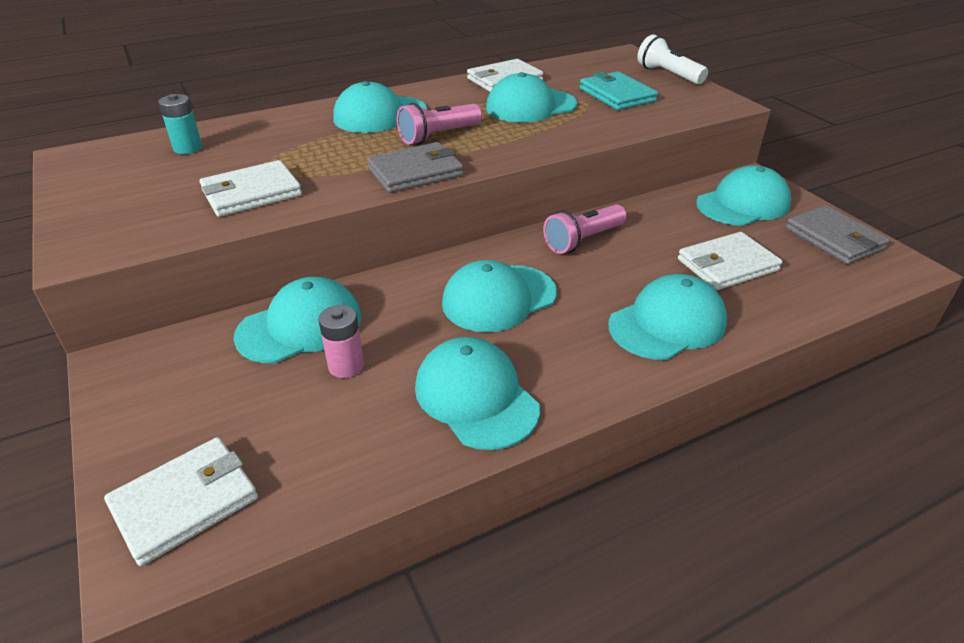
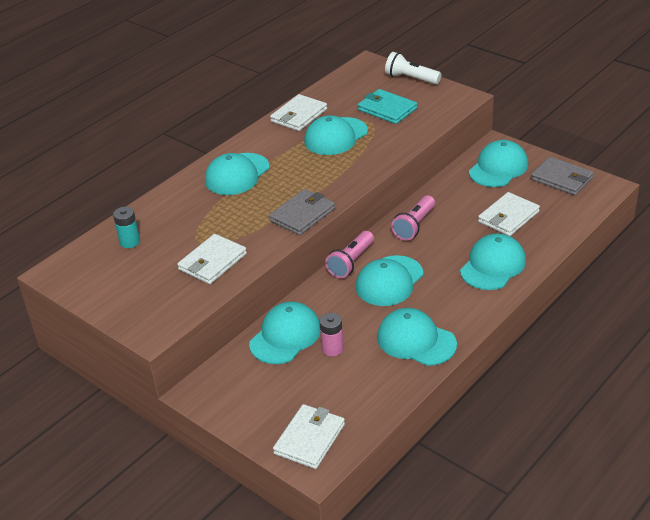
camera: 20 degrees left, 0 degrees up
(438, 136) = (293, 181): pink flashlight -> pink flashlight (351, 262)

